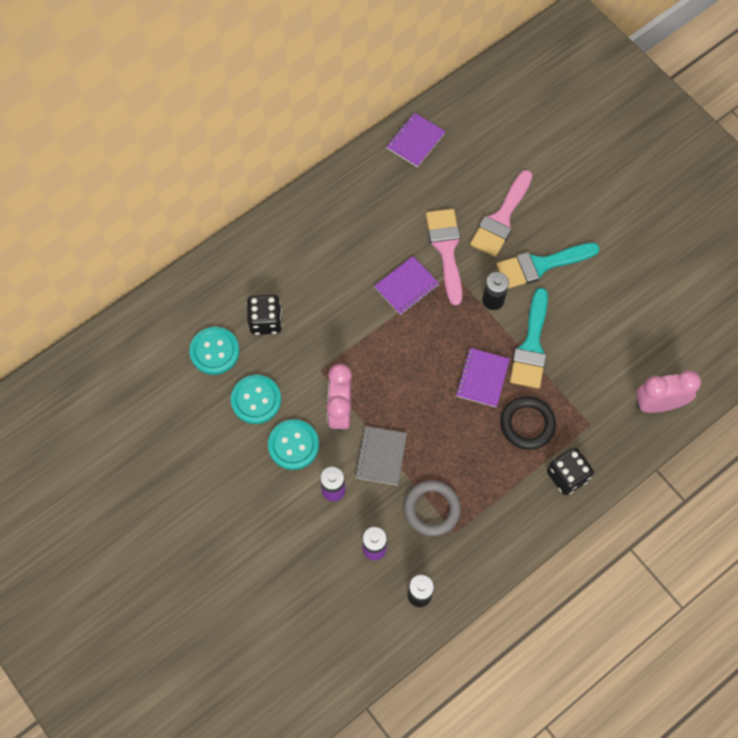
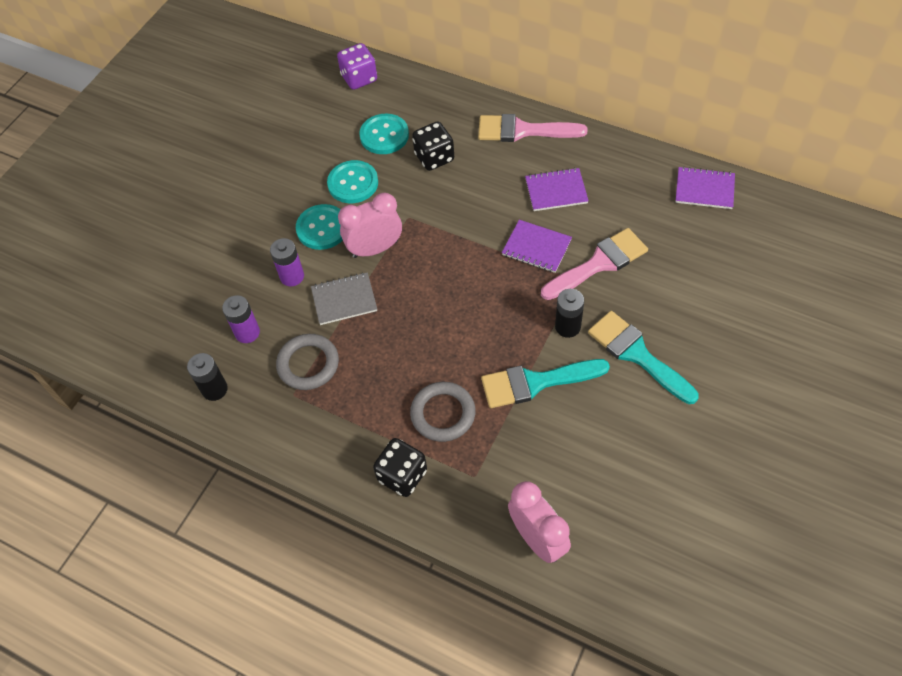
camera: 70 degrees right, 10 degrees down
(128, 344) = (359, 78): none -> purple dice
(482, 378) = (473, 352): purple notebook -> purple notebook (556, 191)
(501, 218) = (668, 297): pink brush -> pink brush (523, 130)
(527, 424) = (443, 414): black ring -> grey ring

